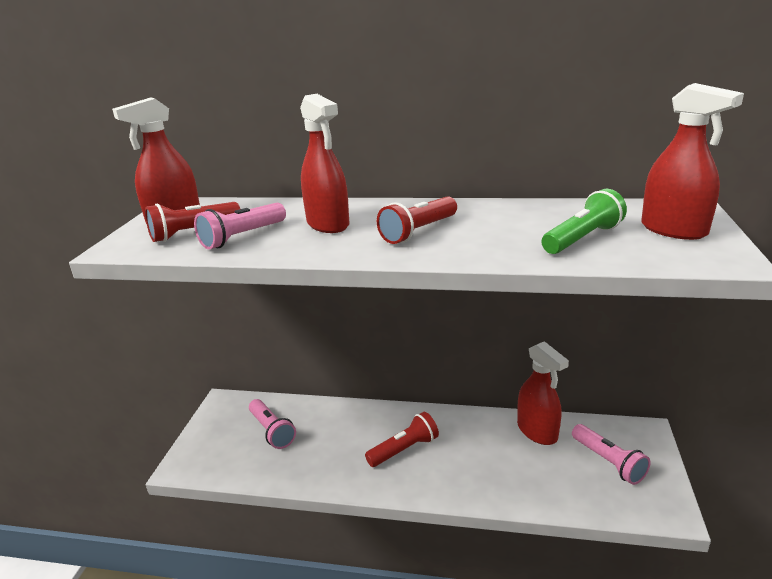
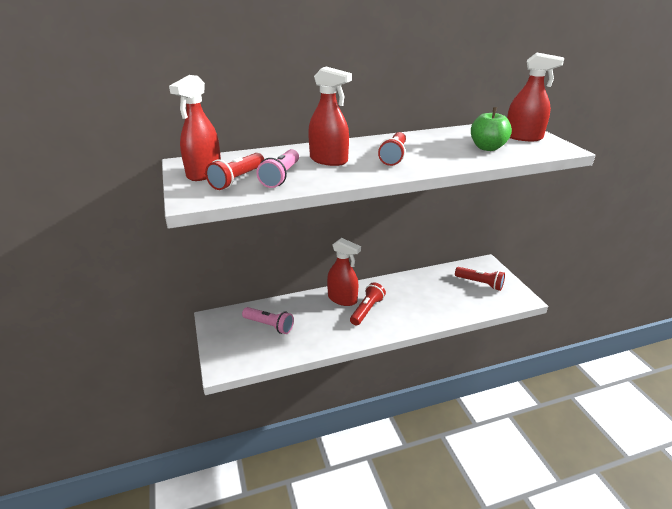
camera: 30 degrees left, 5 degrees up
(537, 431) = (433, 278): red spray bottle -> red spray bottle (342, 299)
(582, 239) = (487, 148): green flashlight -> green apple
(608, 462) = (480, 283): pink flashlight -> red flashlight

